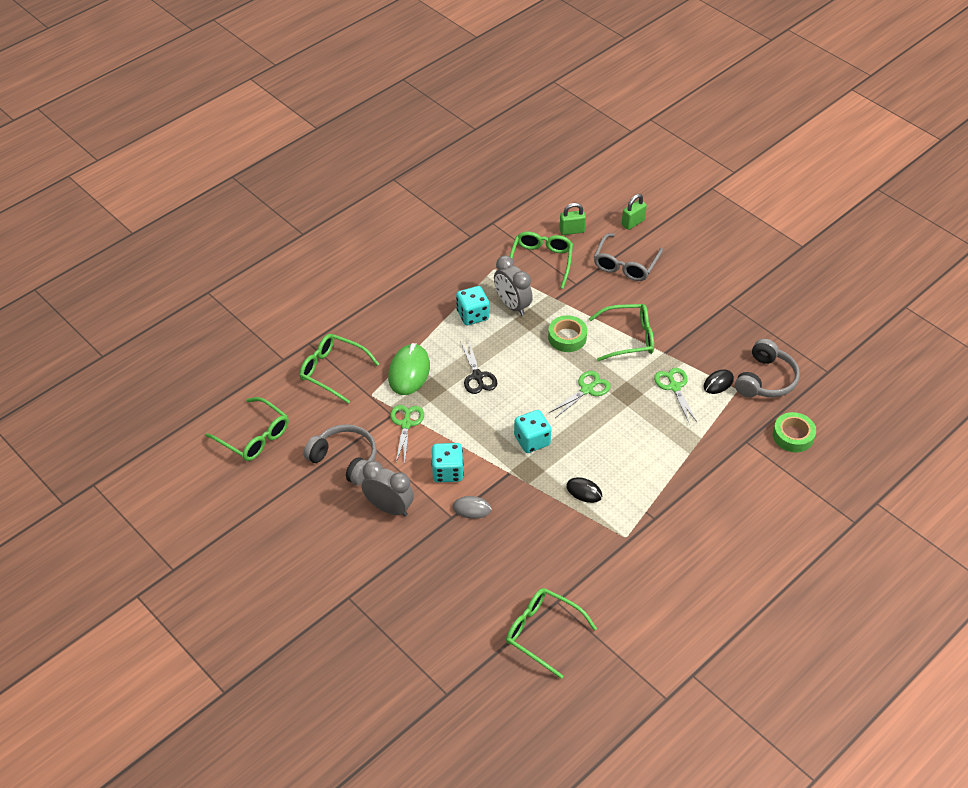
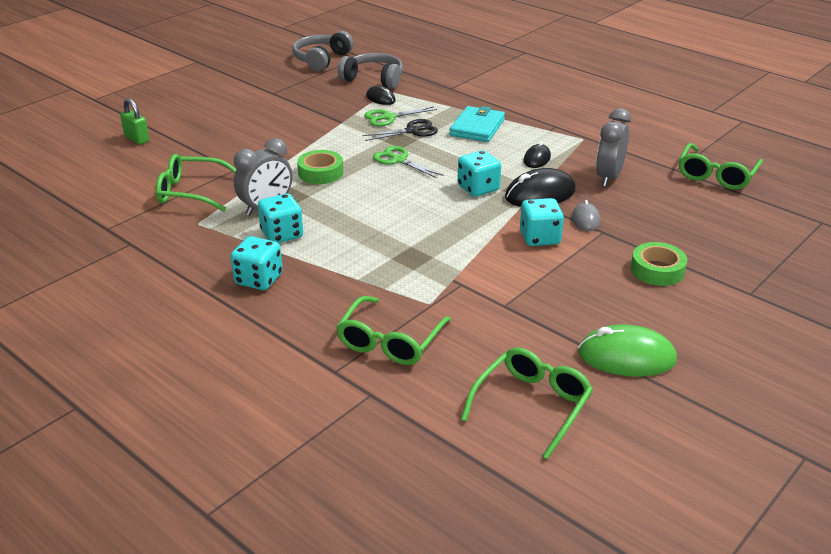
camera: 95 degrees left, 15 degrees down
(345, 460) = (547, 315): grey headphones -> grey headphones (321, 59)
(389, 508) = (609, 274): grey clock -> grey clock (608, 177)
(406, 424) = (474, 271): green scissors -> none
(409, 372) = (384, 275): green mouse -> green mouse (626, 357)
(415, 304) = (258, 279): none -> turquoise dice
(477, 376) = (387, 226): black scissors -> black scissors (412, 131)
(518, 483) = (540, 194): none -> black mouse
(572, 231) = (140, 174): green padlock -> none
(625, 265) = (206, 142): grey glasses -> none
(629, 338) = (321, 139): green glasses -> none
(652, 453) = (477, 127): none -> turquoise wallet
(793, 436) = (439, 70): green tape -> green tape (657, 270)

